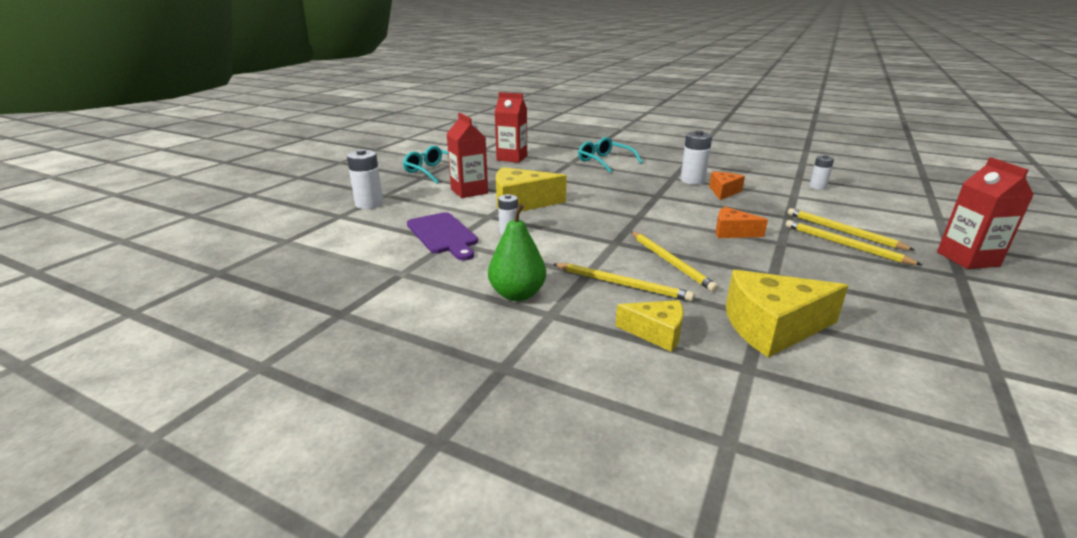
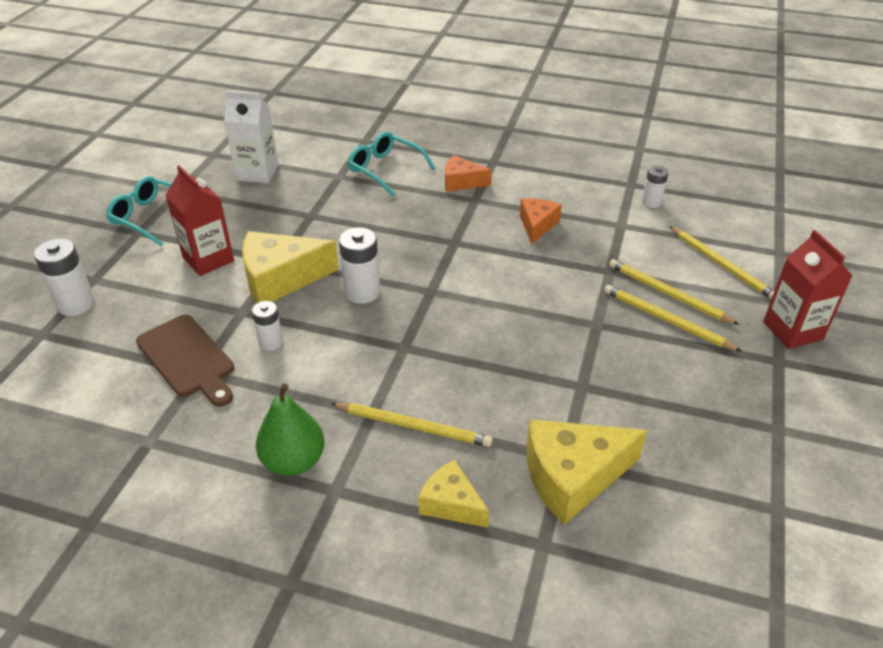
camera: 10 degrees left, 15 degrees up
(443, 235) = (187, 359): purple cutting board -> brown cutting board
(512, 158) = (257, 173): red carton -> white carton
(656, 333) = (451, 504): yellow cheese -> yellow cheese turned 150 degrees counterclockwise
(670, 262) = (468, 378): yellow pencil -> yellow pencil (722, 265)
(692, 180) = (499, 203): white battery -> white battery (362, 292)
(732, 232) = (542, 310): orange cheese -> orange cheese (461, 182)

